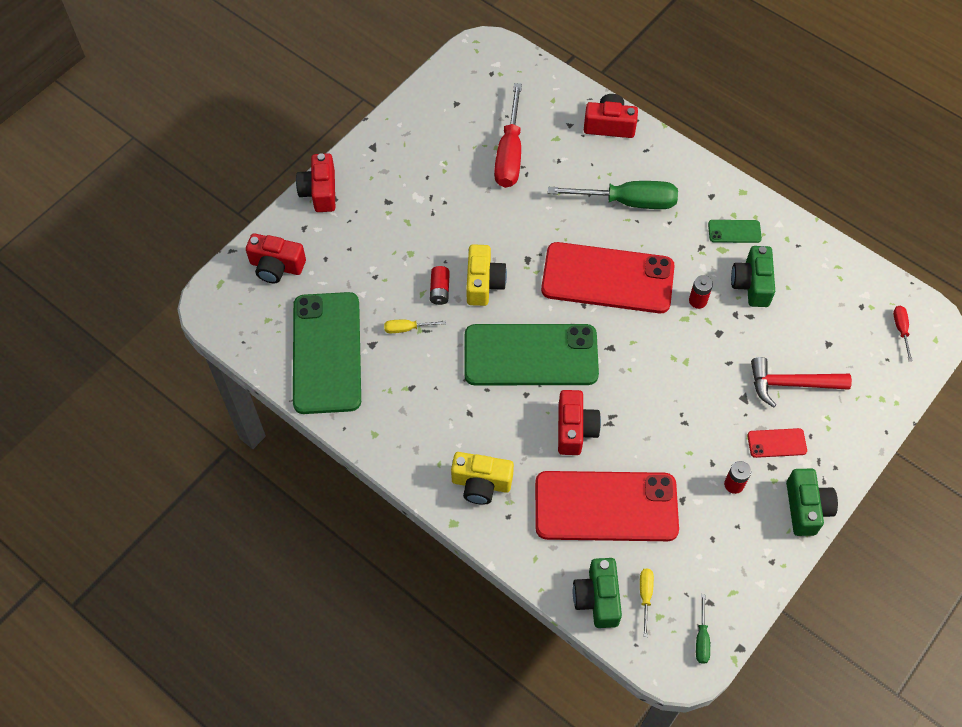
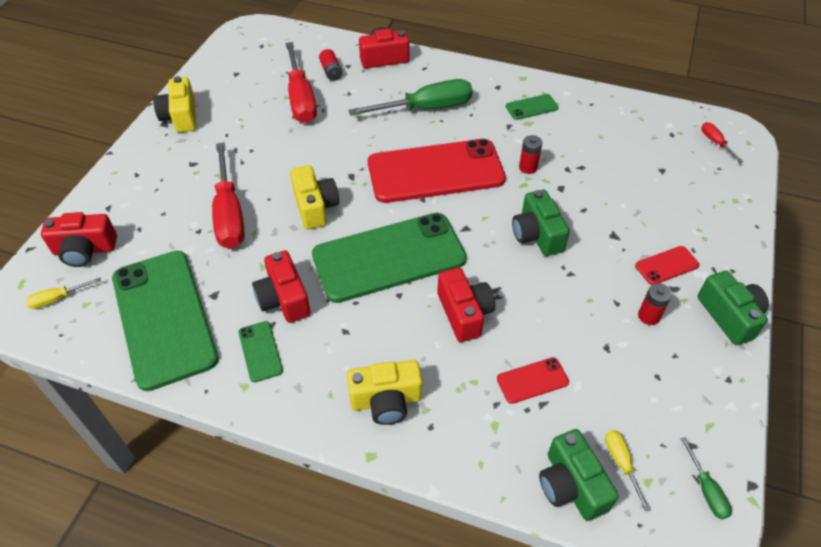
camera: 20 degrees left, 10 degrees down
(320, 192) = (118, 172): red camera -> red camera (284, 299)
(390, 143) = (181, 117): none -> yellow camera
(395, 408) = (260, 351): none -> green phone
(406, 267) = (229, 214): none -> red screwdriver
(407, 328) = (248, 269): yellow screwdriver -> yellow screwdriver (57, 299)
(440, 290) = (272, 225): red battery -> red battery (331, 71)
(606, 507) = (532, 380): red phone -> red phone, size x0.41
(752, 284) = (569, 142): green camera -> green camera (537, 235)
(791, 384) = (649, 211): red hammer -> none

